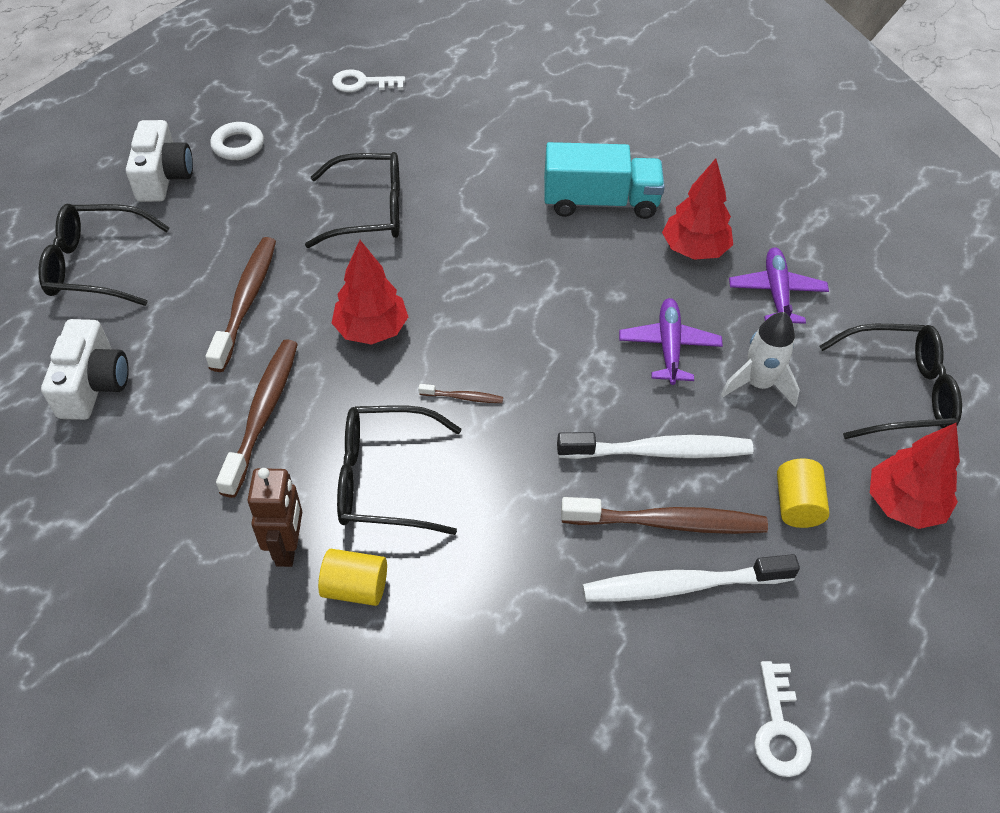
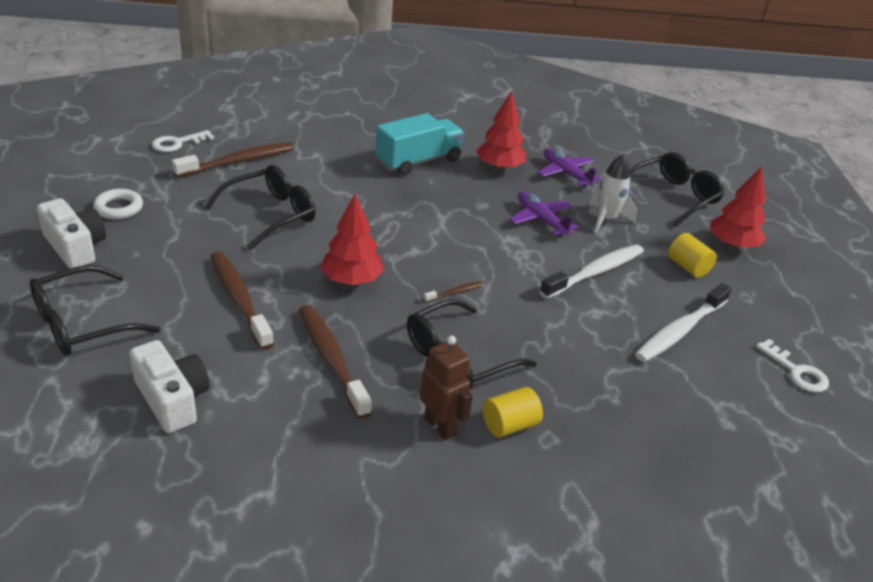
camera: 40 degrees left, 15 degrees down
(668, 523) = (639, 304): brown toothbrush -> brown toothbrush (239, 162)

